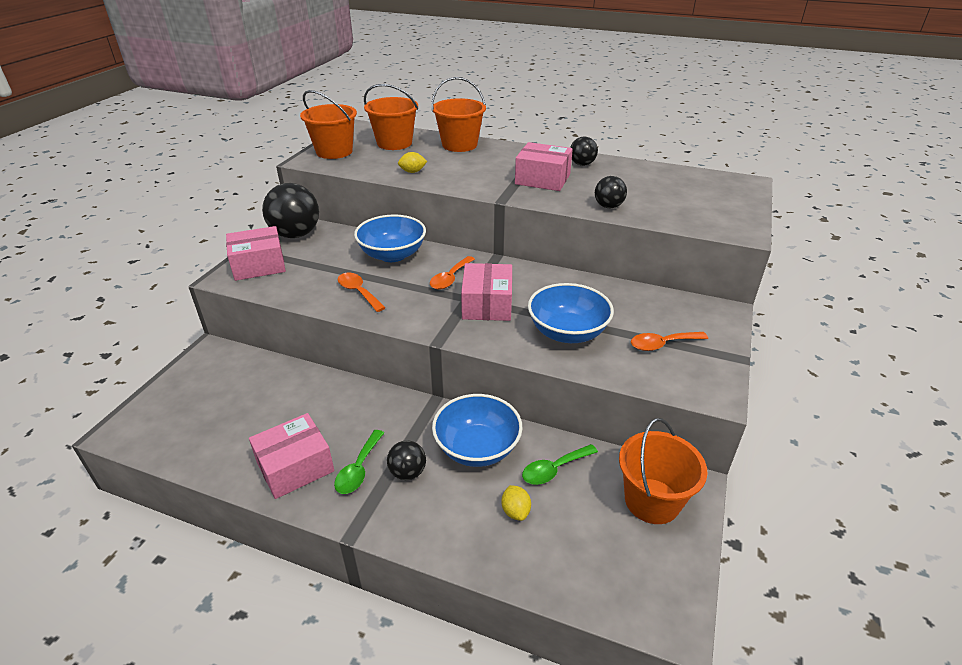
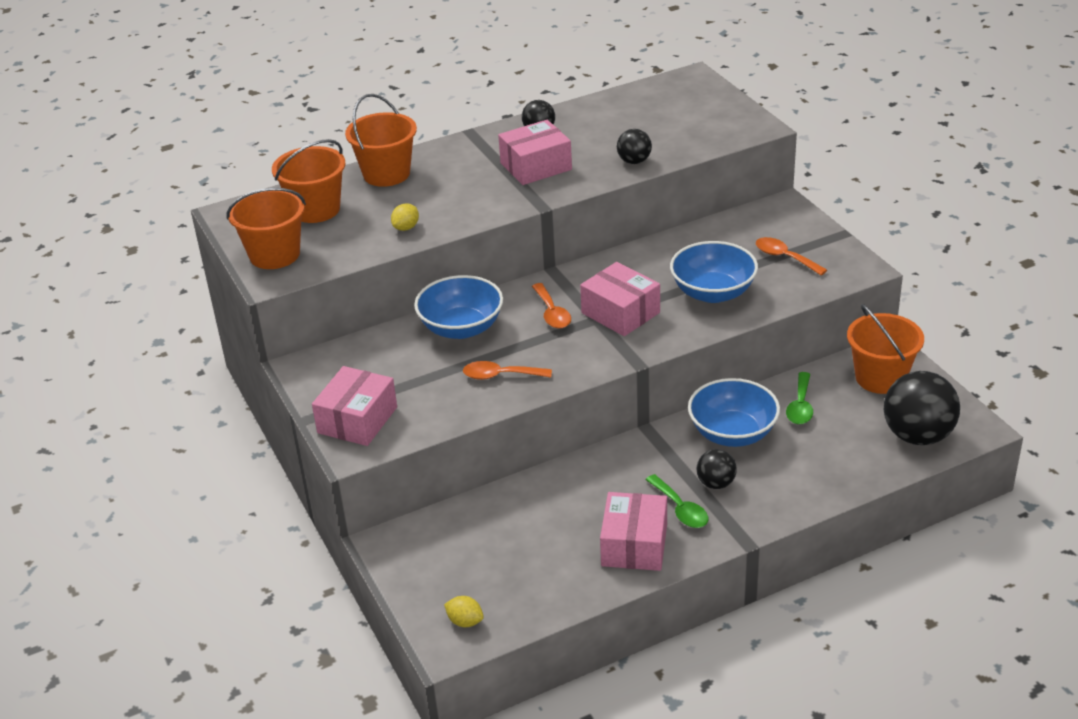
camera: 45 degrees left, 0 degrees up
(296, 234) = (326, 373): black ball -> black ball (917, 436)
(515, 511) = (818, 447): yellow lemon -> yellow lemon (465, 621)
(662, 344) = (784, 257): orange spoon -> orange spoon turned 105 degrees clockwise

